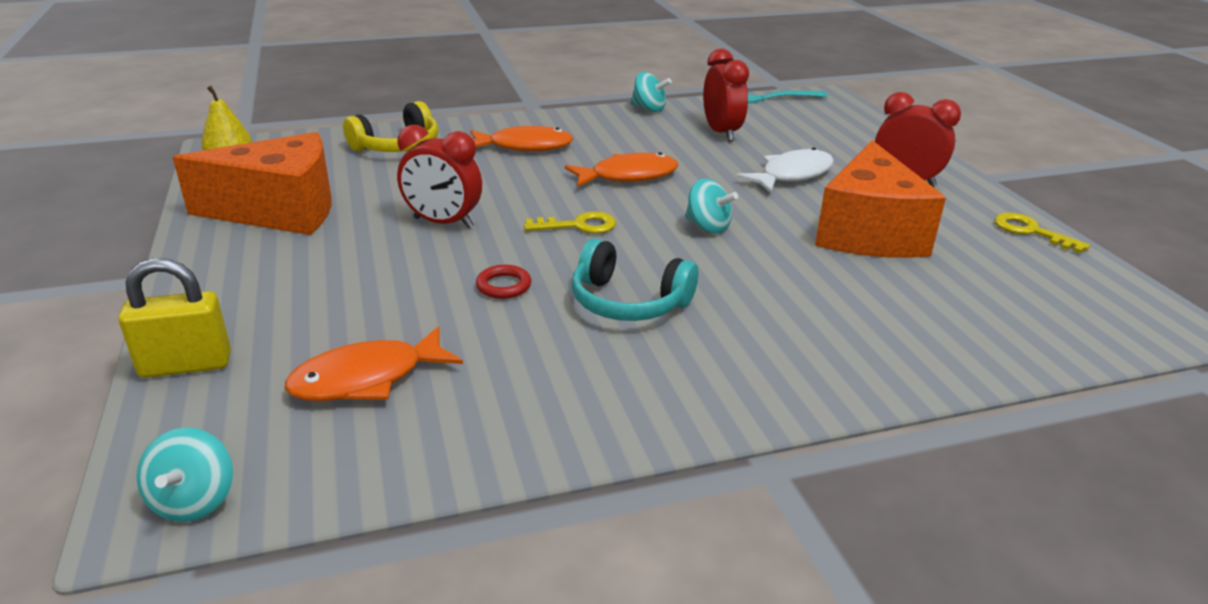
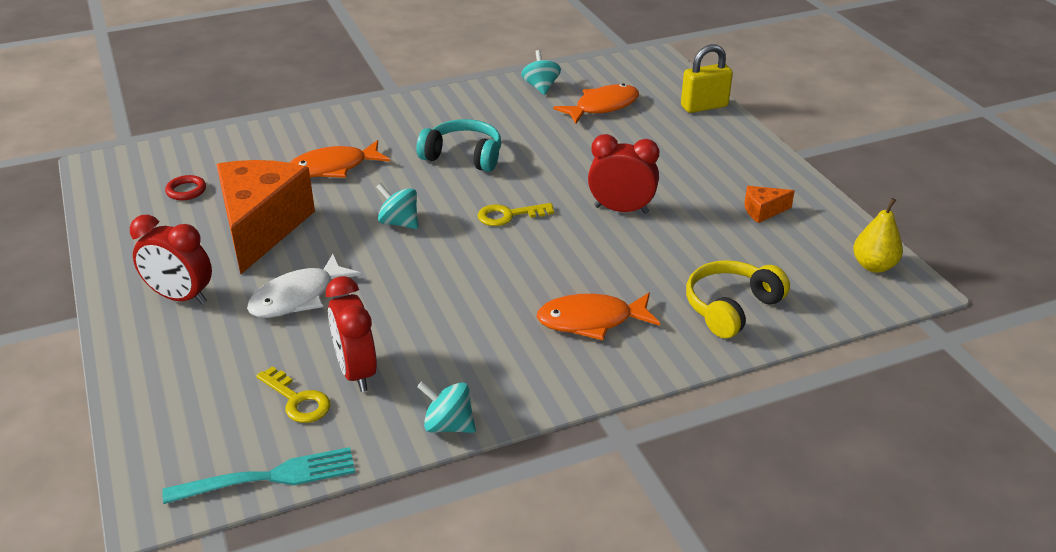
camera: 175 degrees right, 5 degrees up
(194, 501) = (641, 63): turquoise spinning top -> turquoise spinning top (541, 87)
(280, 211) = (763, 211): orange cheese -> orange cheese, size x0.40
(503, 286) = (550, 161): red ring -> red ring (186, 191)
(628, 176) = (470, 281): orange fish -> orange fish (334, 168)
(1031, 231) = (114, 239): yellow key -> yellow key (297, 400)

